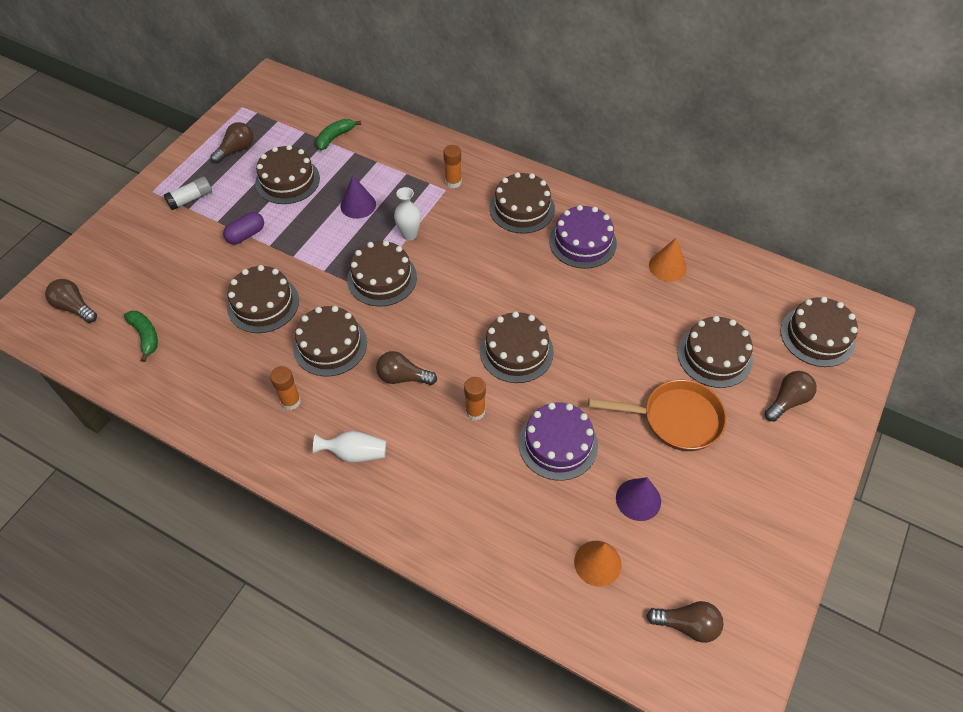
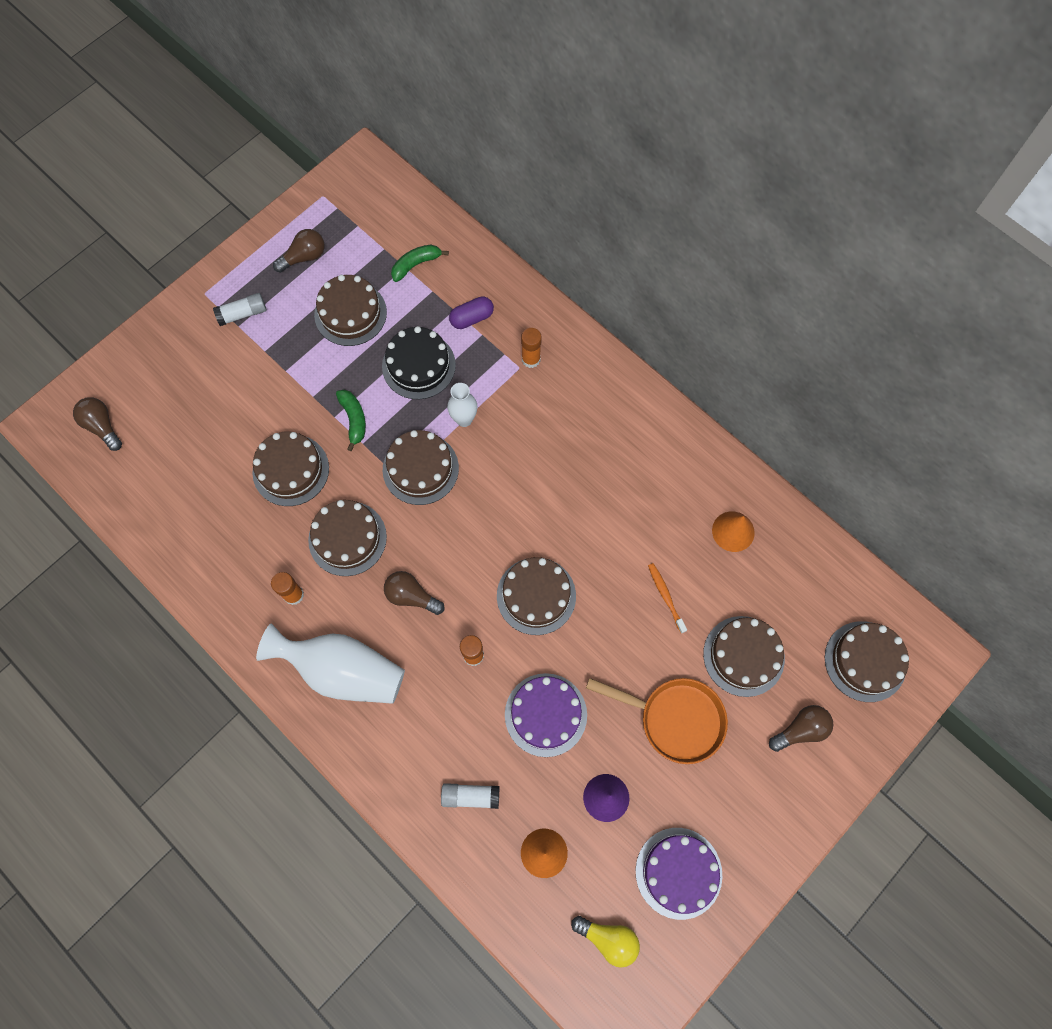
camera: 15 degrees right, 15 degrees up
(145, 336) = (166, 480): green banana -> green banana (354, 420)
(246, 235) = (291, 376): purple capsule -> purple capsule (472, 318)
(354, 453) = (342, 671): white vase -> white vase, size x1.94
(358, 205) = (418, 365): purple cone -> black cake
(510, 531) = (470, 796): none -> white glue stick
(522, 208) = (596, 414): brown cake -> none
(582, 242) = (650, 476): purple cake -> purple cake (678, 873)
(630, 326) = (665, 596): none -> orange toothbrush
(687, 625) = (608, 939): brown light bulb -> yellow light bulb

